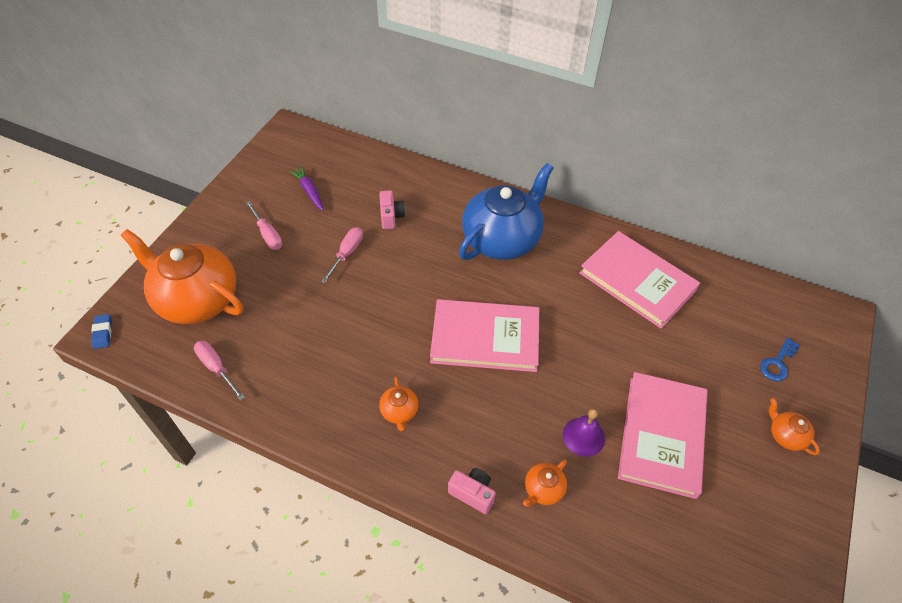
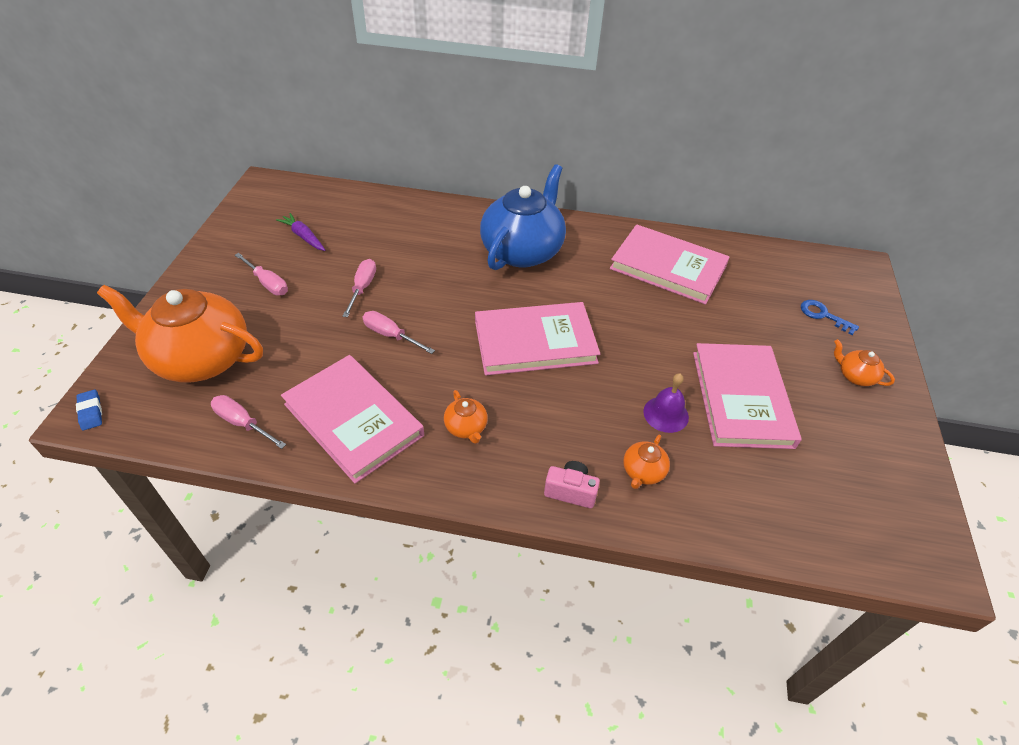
camera: 15 degrees left, 5 degrees down
(306, 384) = (353, 420): none -> pink book
(359, 306) = (390, 335): none -> pink screwdriver
(391, 217) = (400, 247): pink camera -> none
(777, 363) = (823, 315): blue key -> blue key turned 105 degrees clockwise

